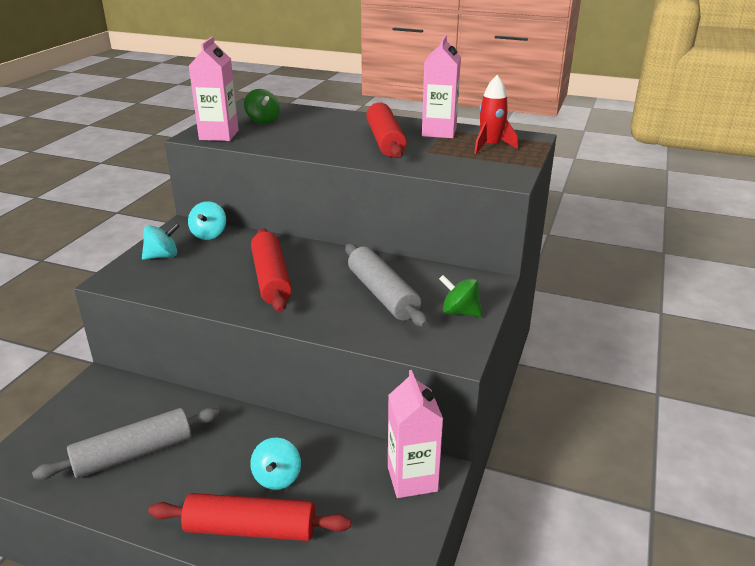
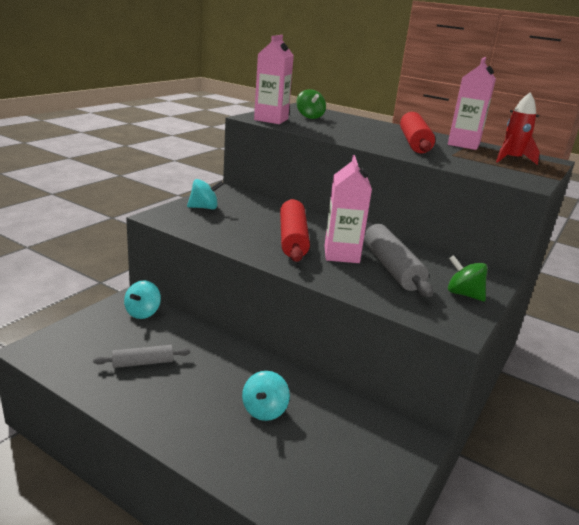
camera: 10 degrees right, 5 degrees down
(134, 454) = (143, 363): grey rolling pin -> grey rolling pin, size x0.57
(209, 234) = (246, 200): turquoise spinning top -> turquoise spinning top (143, 313)
(251, 529) = (231, 449): red rolling pin -> none
(412, 479) = (392, 440): pink carton -> pink carton (341, 254)

